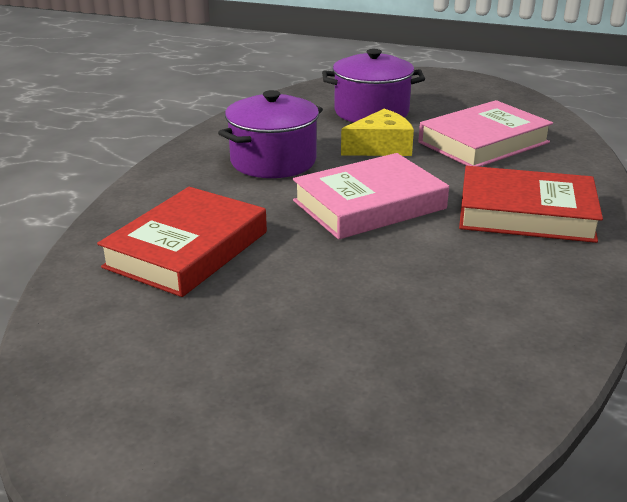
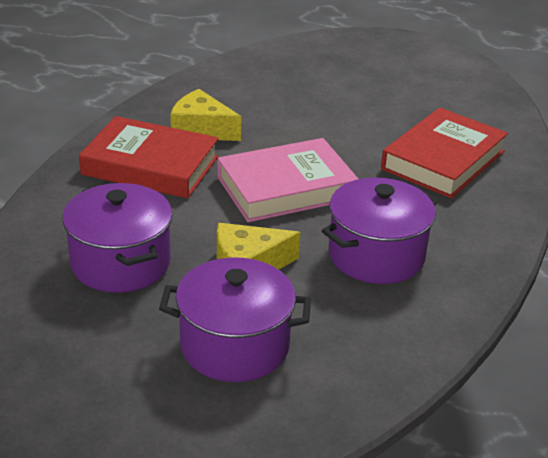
camera: 175 degrees left, 5 degrees up
(484, 142) = (120, 263): pink book -> purple pot
(502, 260) = (201, 129): none -> yellow cheese

